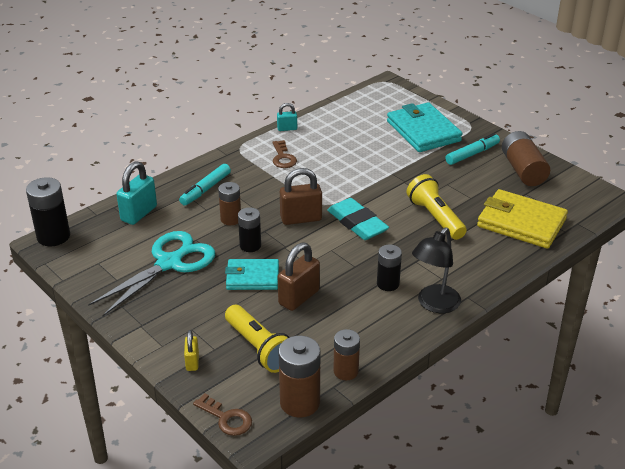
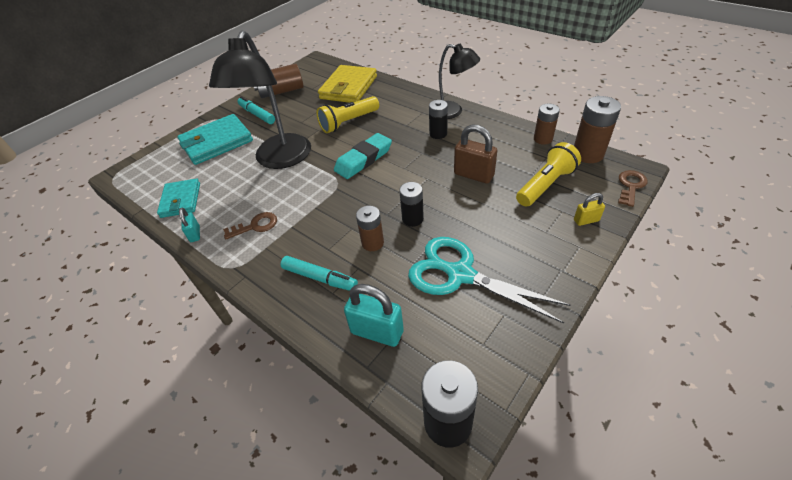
camera: 95 degrees left, 10 degrees up
(252, 277) = (459, 207): turquoise wallet -> turquoise wallet (181, 200)
(301, 218) = (363, 193): brown padlock -> none
(377, 170) = (280, 160): none -> black lamp

